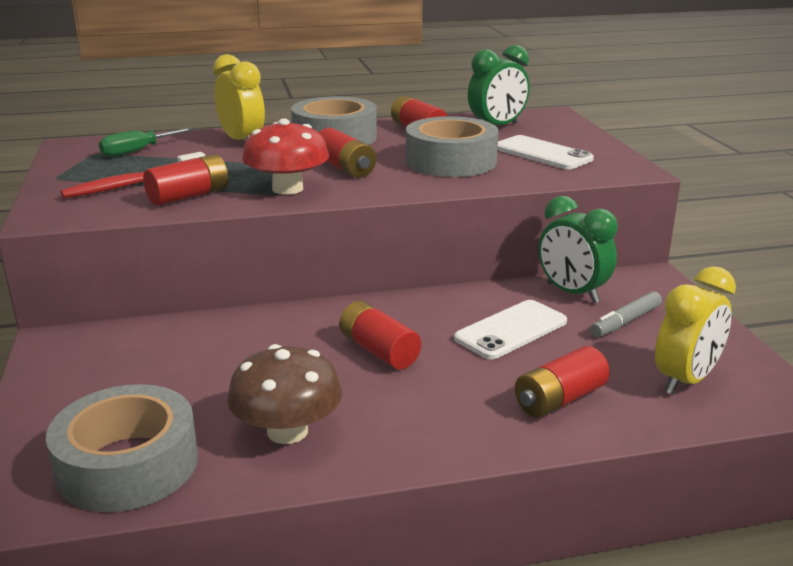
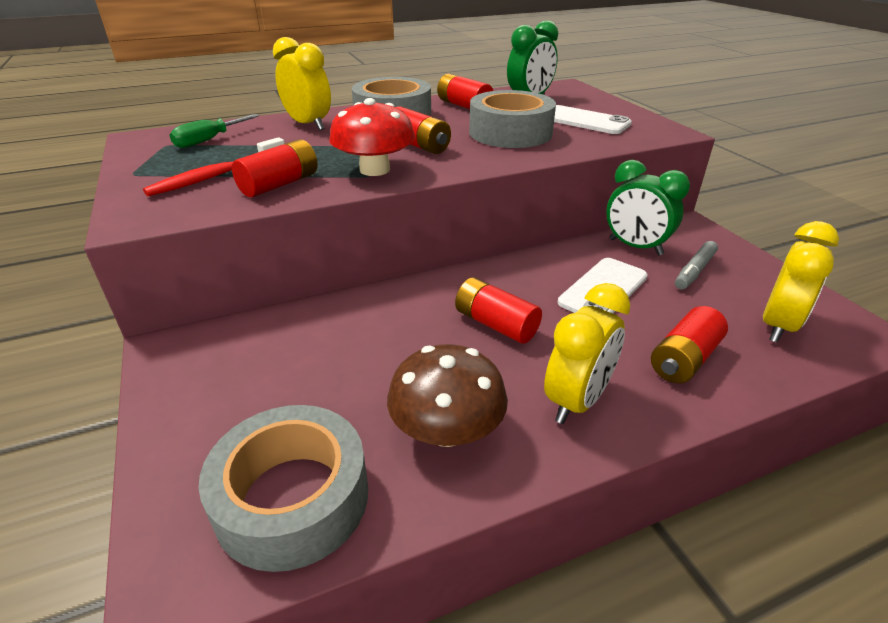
camera: 10 degrees left, 10 degrees up
(426, 422) = (576, 401): none -> yellow clock

